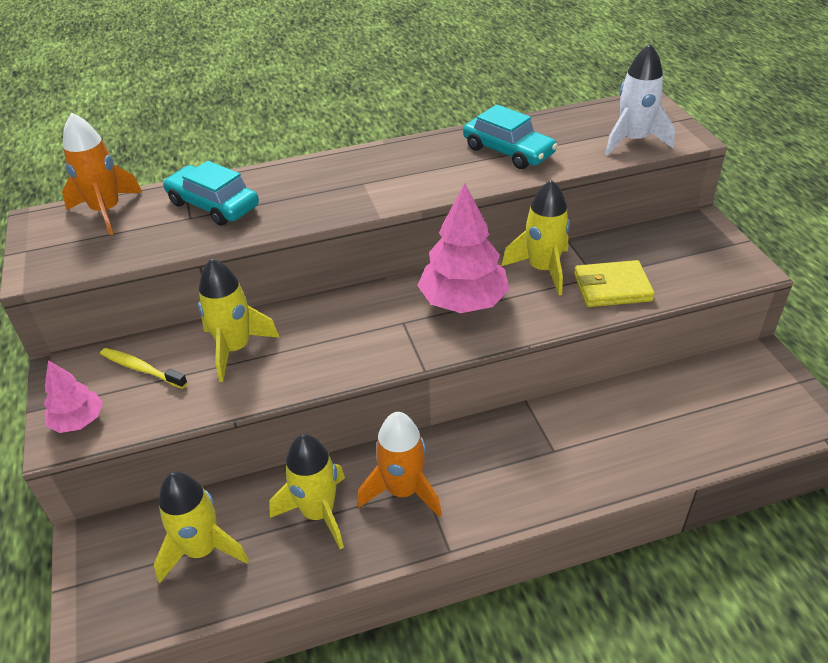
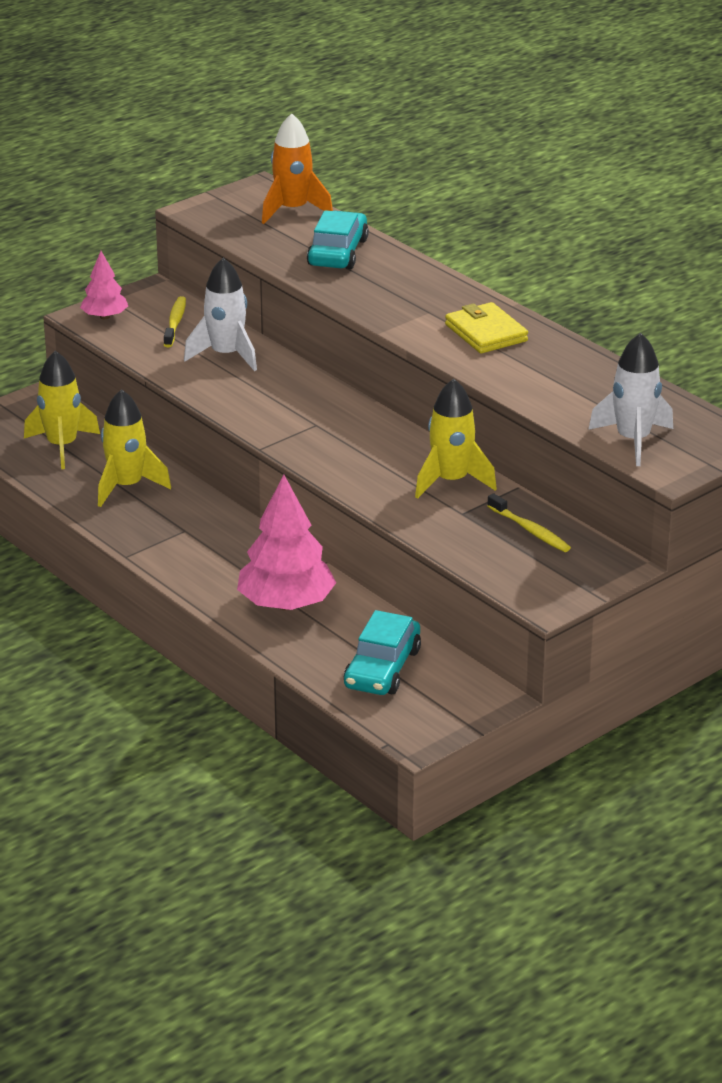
camera: 65 degrees right, 10 degrees down
(235, 349) = (226, 355): yellow rocket -> white rocket
(403, 491) = (174, 520): orange rocket -> none
(463, 301) = (368, 448): pink tree -> pink tree (286, 604)
(508, 151) = (550, 373): turquoise car -> turquoise car (382, 668)
(612, 288) = (449, 525): yellow wallet -> yellow wallet (486, 333)
(635, 249) = (530, 530): none -> yellow toothbrush

